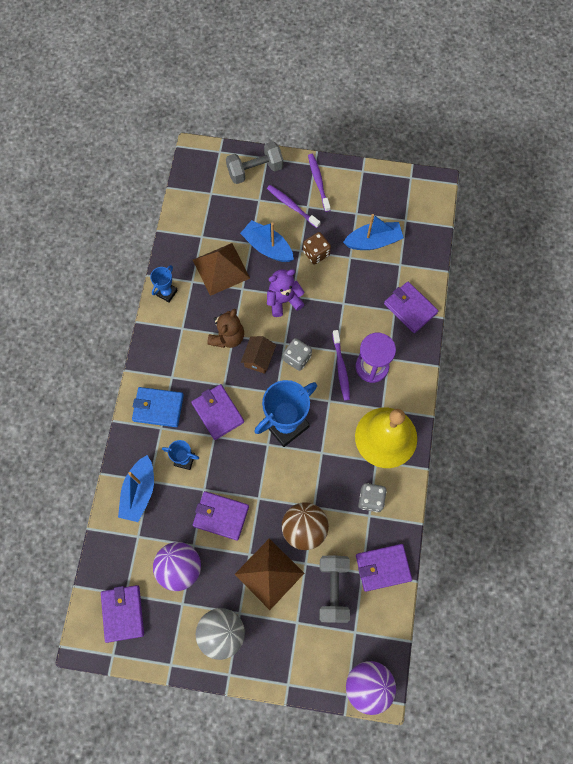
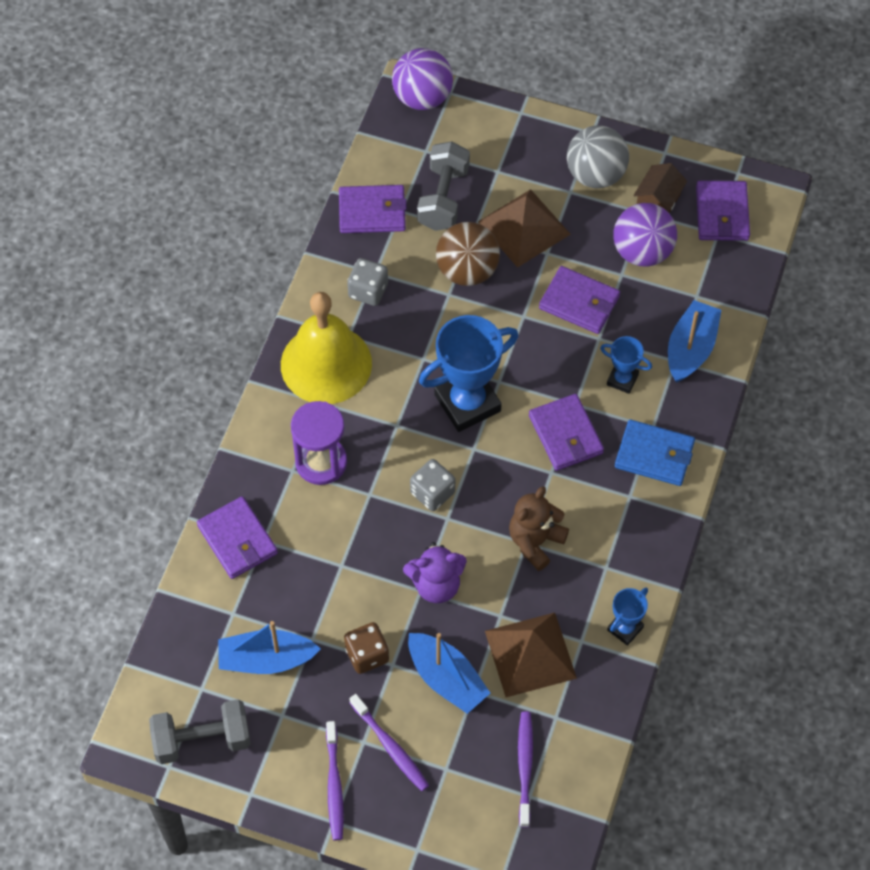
camera: 170 degrees left, 10 degrees down
(255, 170) = (443, 827): grey dumbbell -> grey dumbbell (202, 740)
(259, 358) = (491, 501): brown house -> brown house (658, 201)
(341, 368) = (368, 468): purple toothbrush -> purple toothbrush (525, 767)

